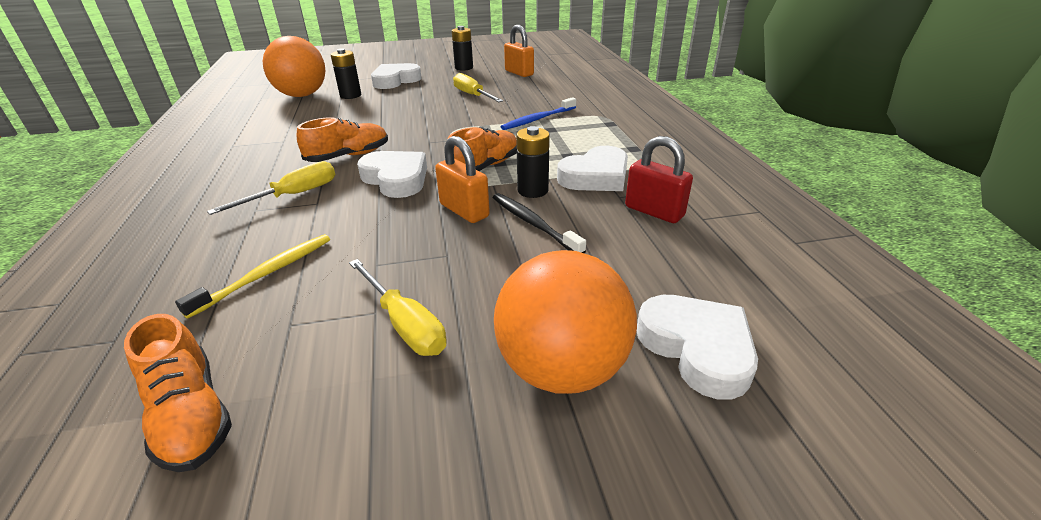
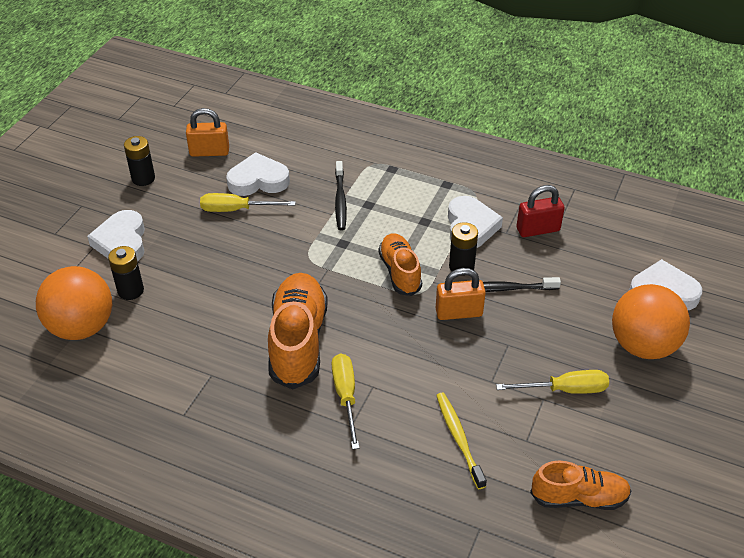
camera: 55 degrees left, 10 degrees up
(348, 156) = (298, 341): orange shoe -> orange shoe, size x1.61
(396, 179) = (373, 328): white heart -> white heart (258, 180)
(537, 119) = (340, 200): blue toothbrush -> black toothbrush

